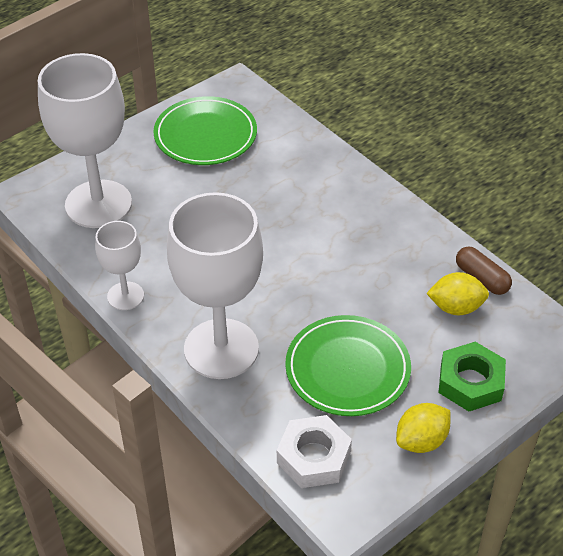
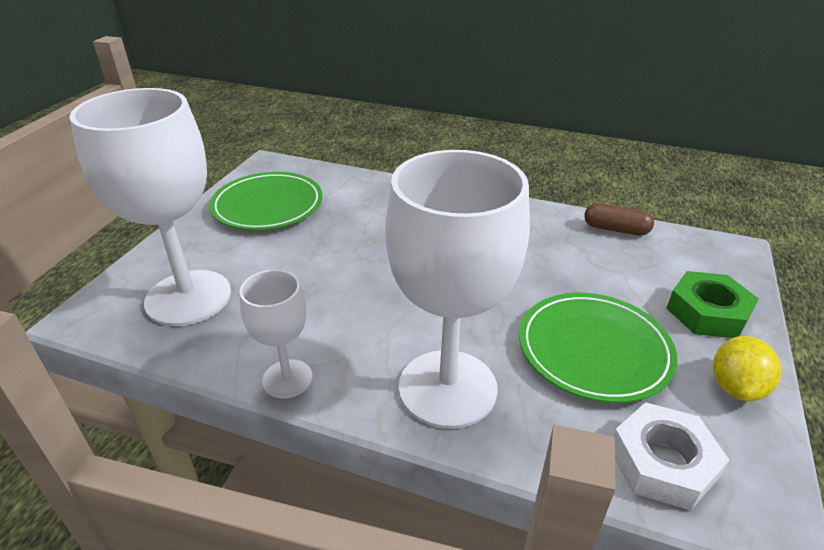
camera: 30 degrees left, 10 degrees down
(456, 307) = (622, 258): yellow lemon -> none

